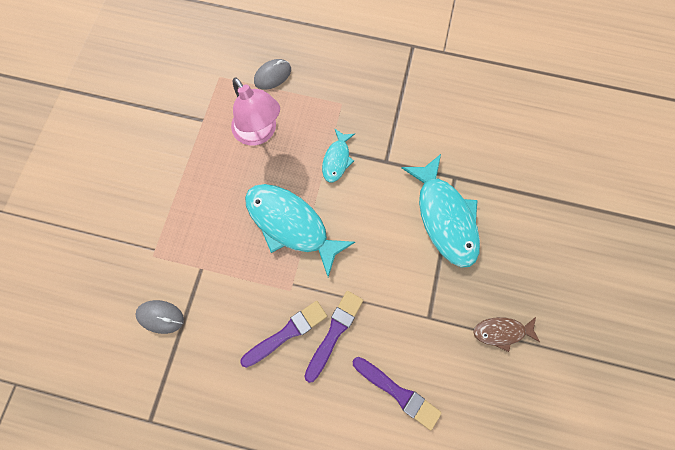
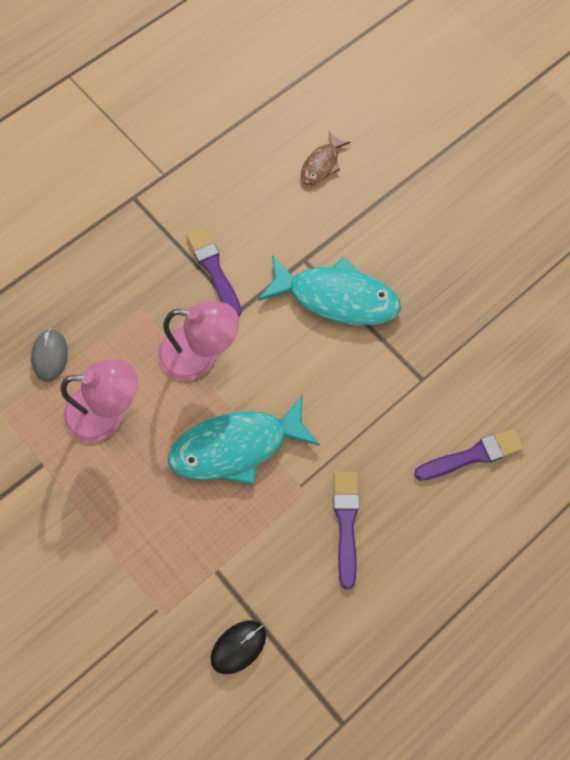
camera: 55 degrees left, 5 degrees down
(160, 316) = (238, 647): grey mouse -> black mouse
(334, 332) = (377, 477): purple brush -> purple brush (214, 270)
(337, 160) = (200, 355): turquoise fish -> pink lamp
(501, 331) = (477, 326): brown fish -> brown fish (321, 164)

